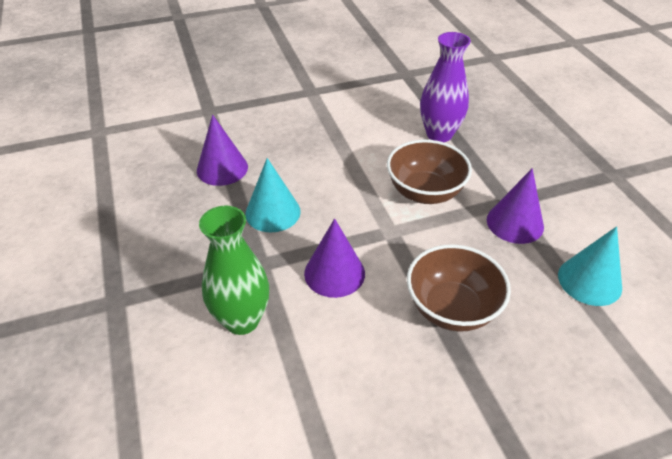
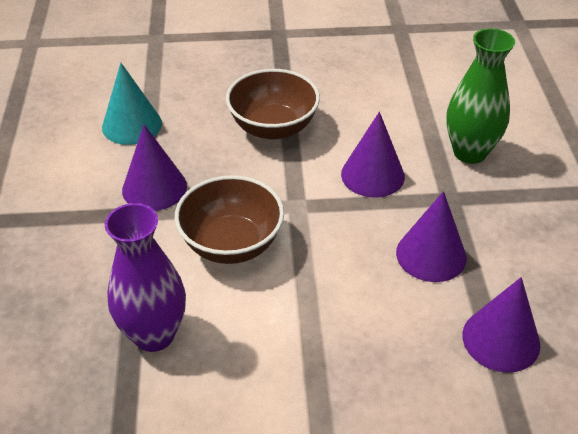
camera: 165 degrees left, 0 degrees up
(273, 212) = (431, 255): turquoise cone -> purple cone

